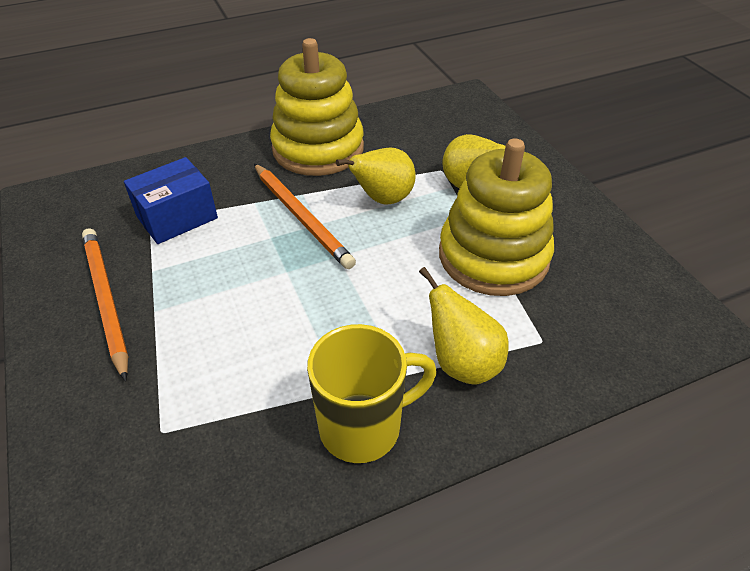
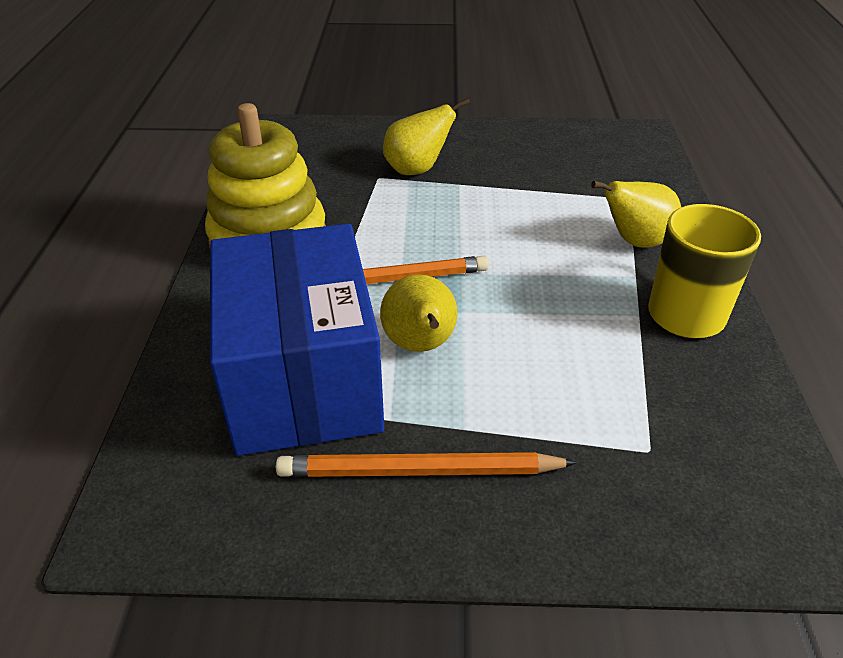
camera: 65 degrees left, 5 degrees down
(177, 217) = (303, 379): blue box -> blue box, size x1.91
(382, 199) = (395, 222): yellow pear -> yellow pear (420, 346)
(493, 256) = (519, 188): yellow stacking toy -> none

